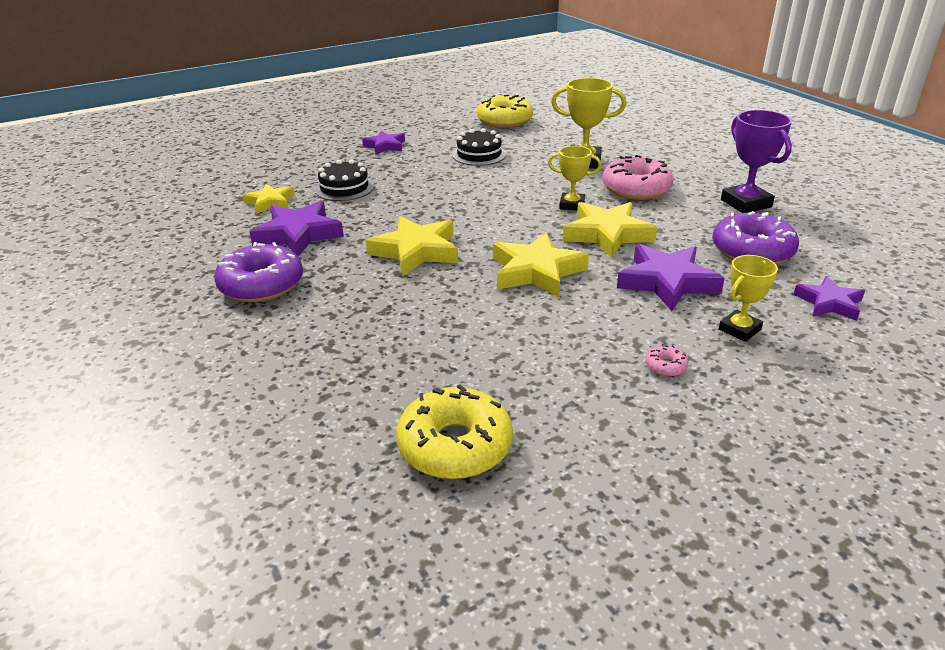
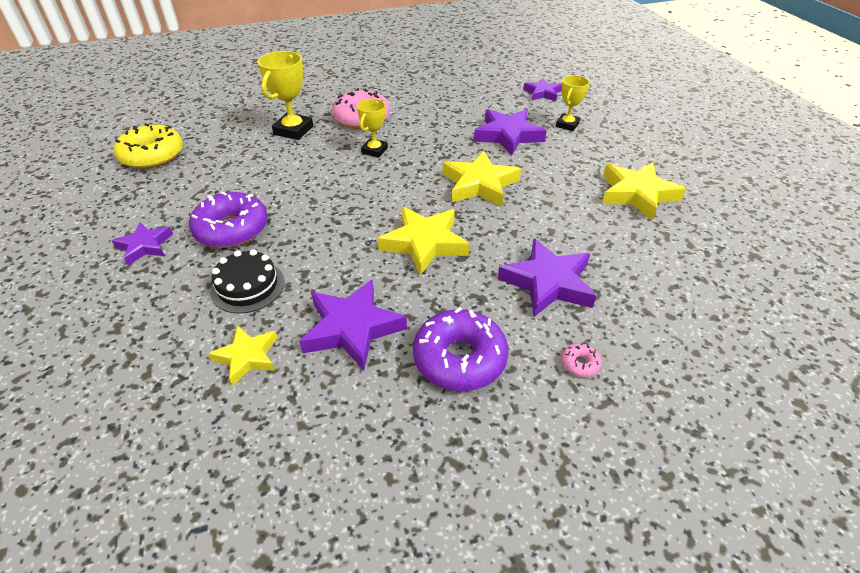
camera: 80 degrees left, 10 degrees up
(366, 326) = (548, 282): none -> purple star
(455, 446) = (693, 248): yellow donut -> none
(479, 154) = (230, 182): black cake -> none
(607, 234) = (432, 144): yellow star -> yellow star (637, 194)
(665, 366) = (604, 156): pink donut -> pink donut (580, 364)
(739, 329) = (567, 125): yellow trophy -> yellow trophy turned 60 degrees clockwise
(746, 203) = (410, 85): purple trophy -> none
(752, 251) = (476, 99): purple donut -> purple donut (232, 229)

